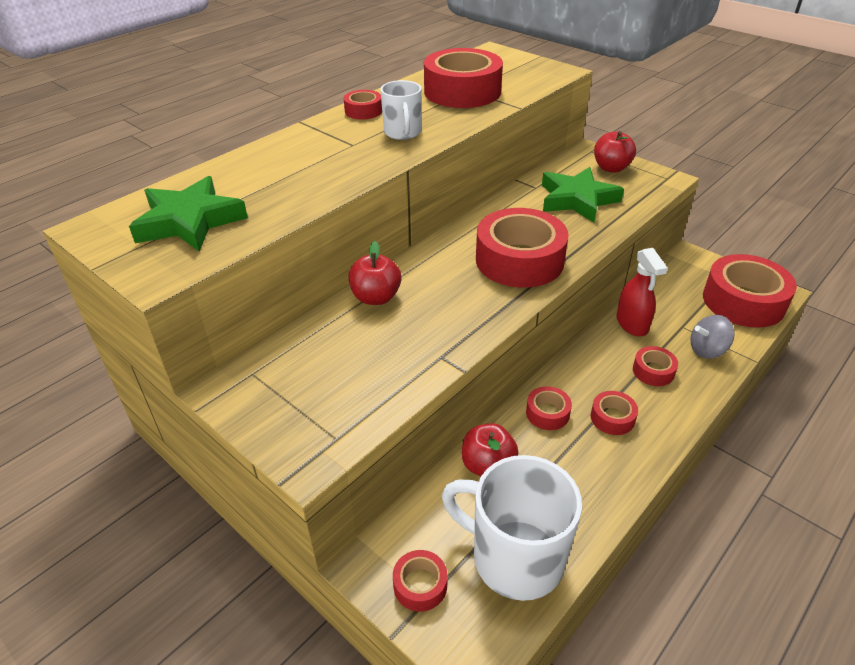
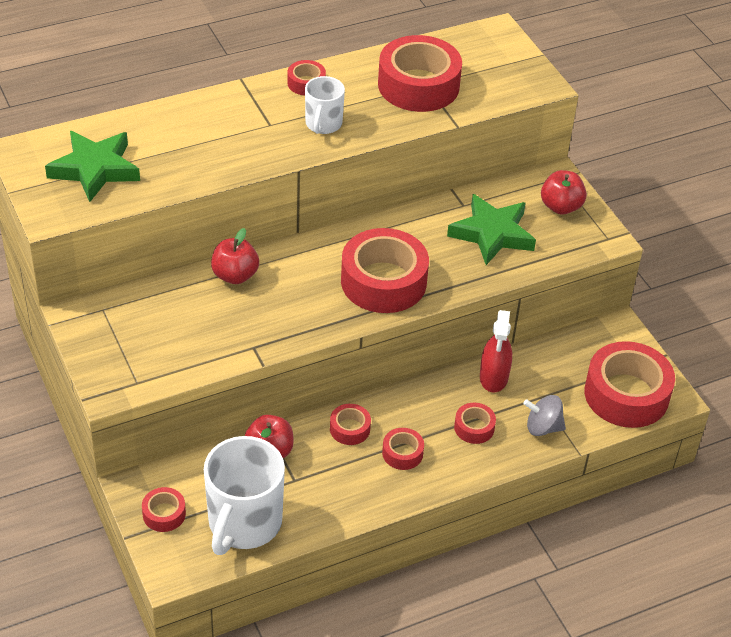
camera: 20 degrees right, 5 degrees up
(514, 558) = (244, 523): white mug -> white mug turned 120 degrees counterclockwise

